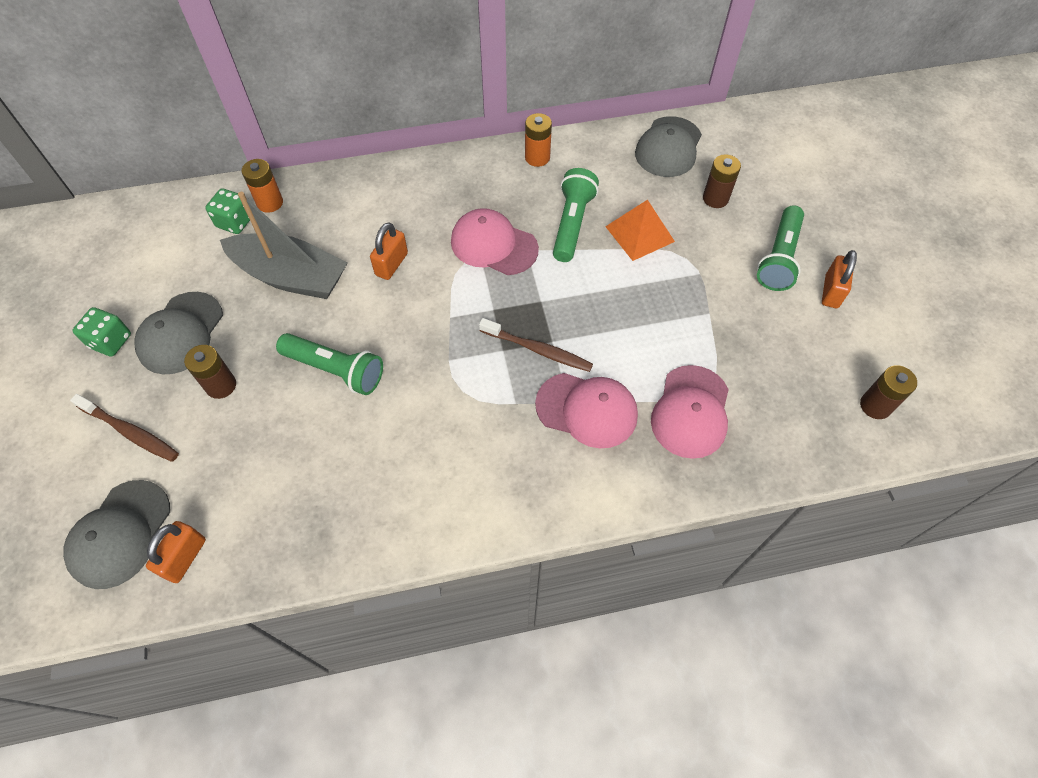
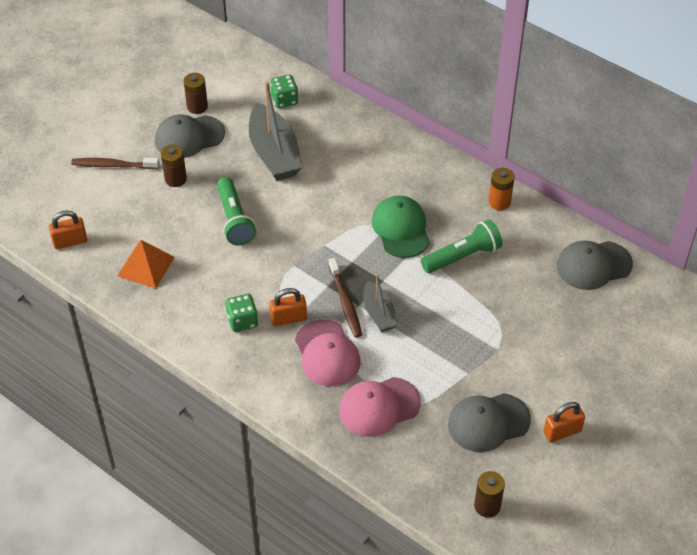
camera: 50 degrees right, 10 degrees down
(111, 341) = (155, 114): green dice -> green dice (242, 321)
(120, 534) = (58, 207): grey cap -> grey cap (488, 422)
(130, 432) = (113, 165): brown toothbrush -> brown toothbrush turned 105 degrees clockwise
(270, 203) = (315, 104): orange battery -> none
(391, 264) = (332, 191): orange padlock -> orange padlock (288, 318)
(493, 245) = (401, 229): pink cap -> green cap
(577, 332) = (379, 313): none -> grey boat
(639, 234) = (494, 296): orange pyramid -> orange pyramid (145, 266)
(715, 198) = (575, 319): brown battery -> brown battery (197, 107)
(778, 258) = (559, 385): green flashlight -> none

